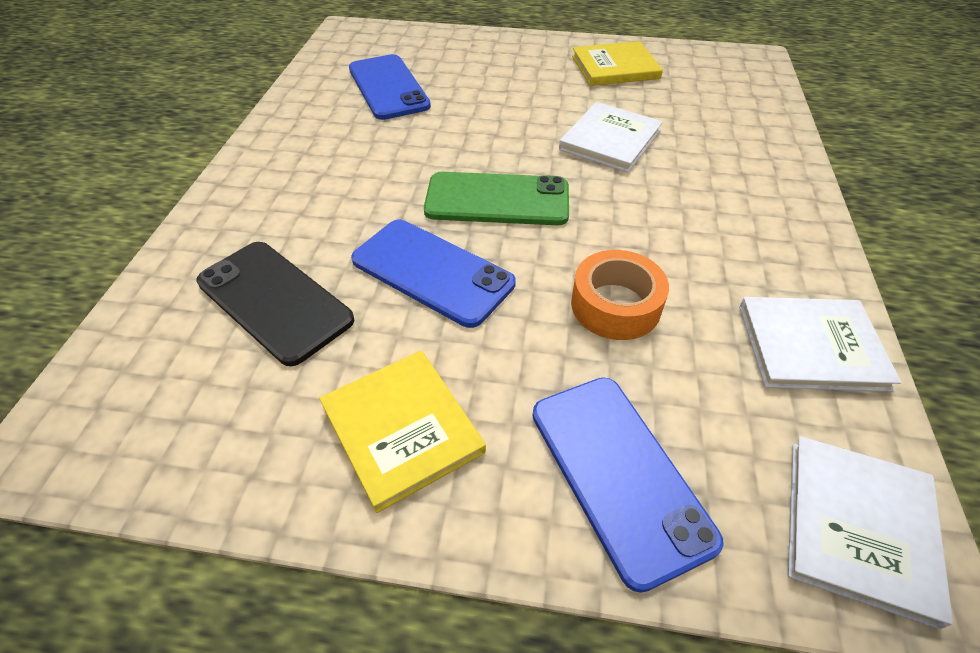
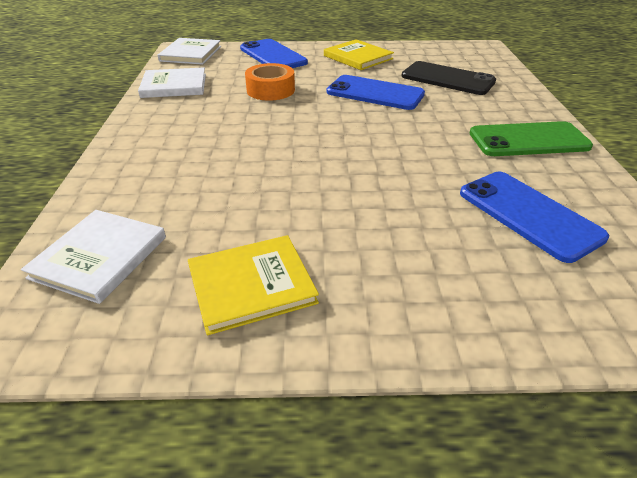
camera: 170 degrees right, 10 degrees down
(497, 200) = (353, 126): green phone -> green phone (528, 140)
(610, 140) = (267, 178): white book -> white book (99, 257)

